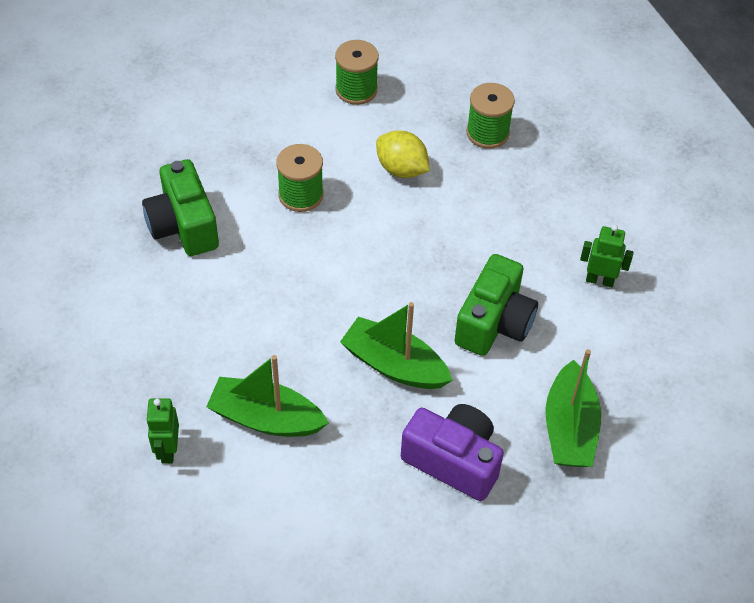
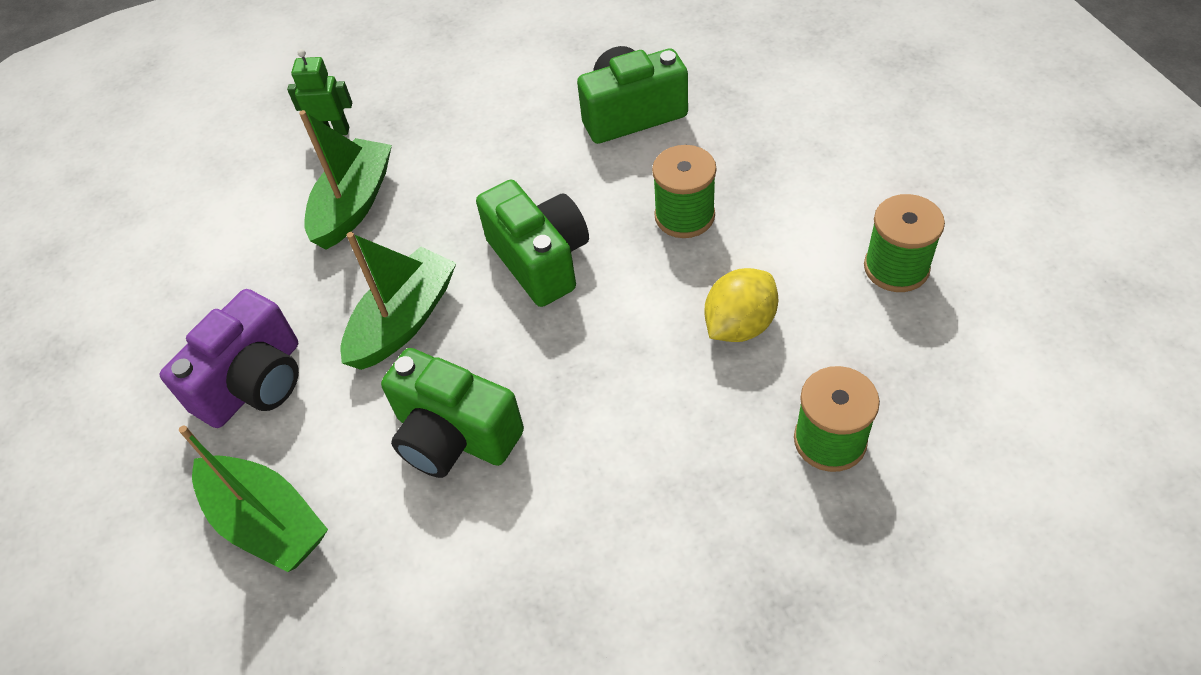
camera: 100 degrees right, 0 degrees up
(338, 281) = (540, 259): none -> green camera
(569, 428) = (267, 522): green boat -> green boat turned 150 degrees counterclockwise
(599, 280) = (519, 591): green robot -> none

